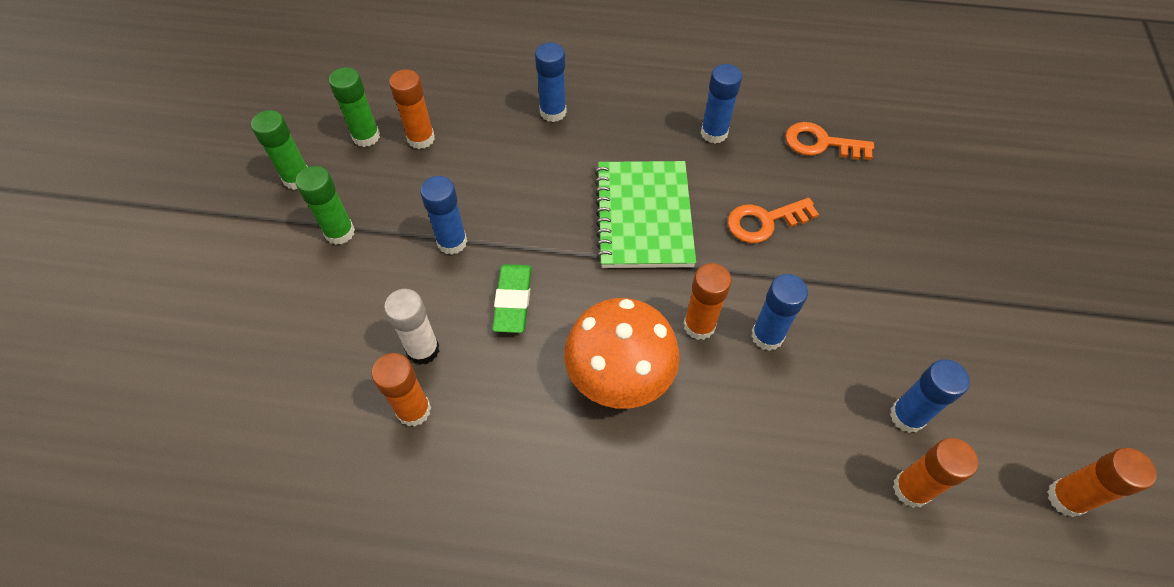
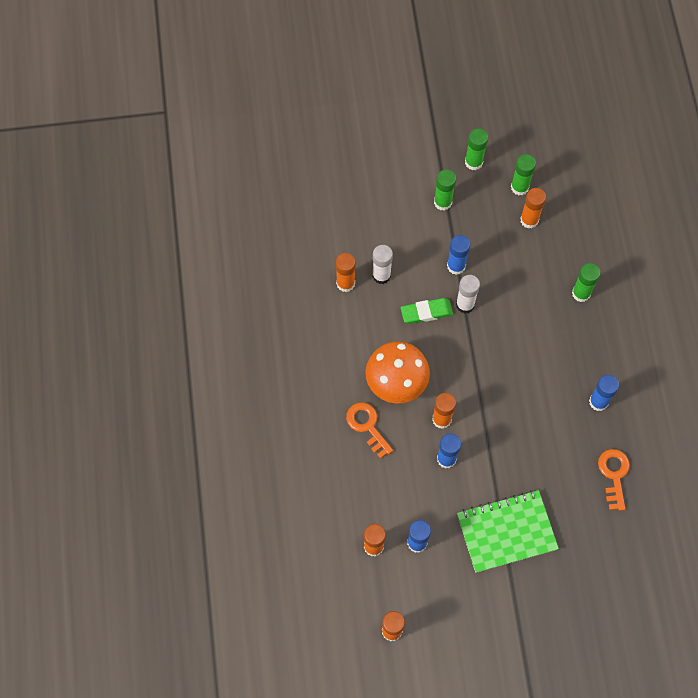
camera: 75 degrees right, 10 degrees up
(519, 246) = (465, 304): none -> white glue stick
(553, 112) = (581, 293): blue glue stick -> green glue stick
(643, 216) = (511, 371): green notebook -> green notebook (506, 532)
(764, 222) = (531, 446): orange key -> orange key (367, 426)

